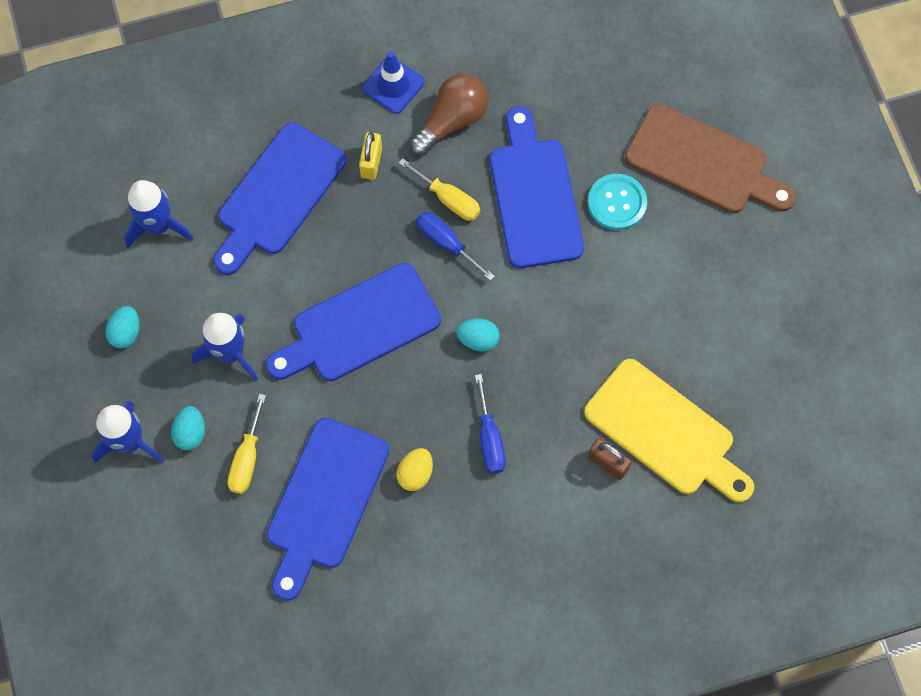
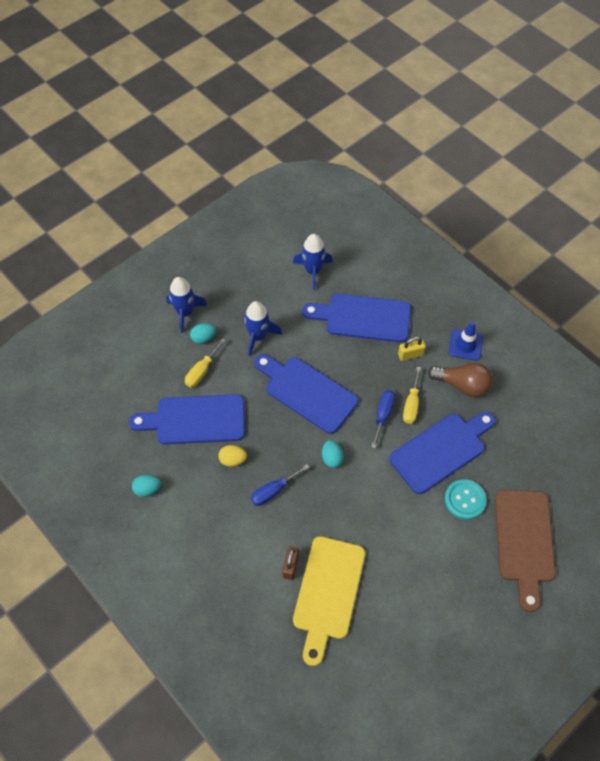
camera: 65 degrees right, 10 degrees down
(126, 333) = (245, 284): turquoise egg -> turquoise egg (147, 489)
(247, 458) = (202, 371): yellow screwdriver -> yellow screwdriver turned 45 degrees counterclockwise

